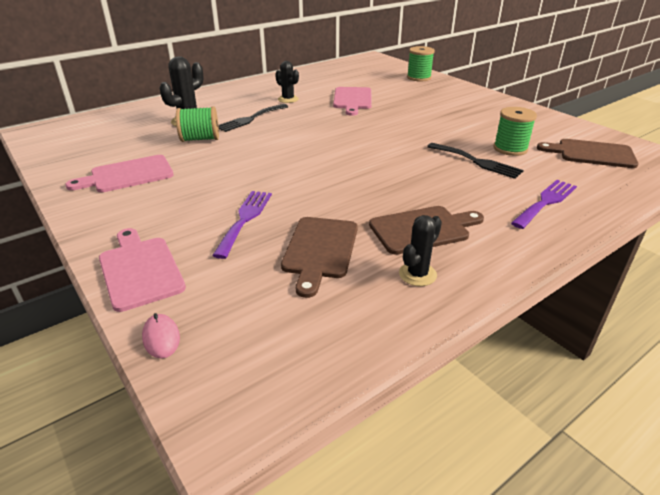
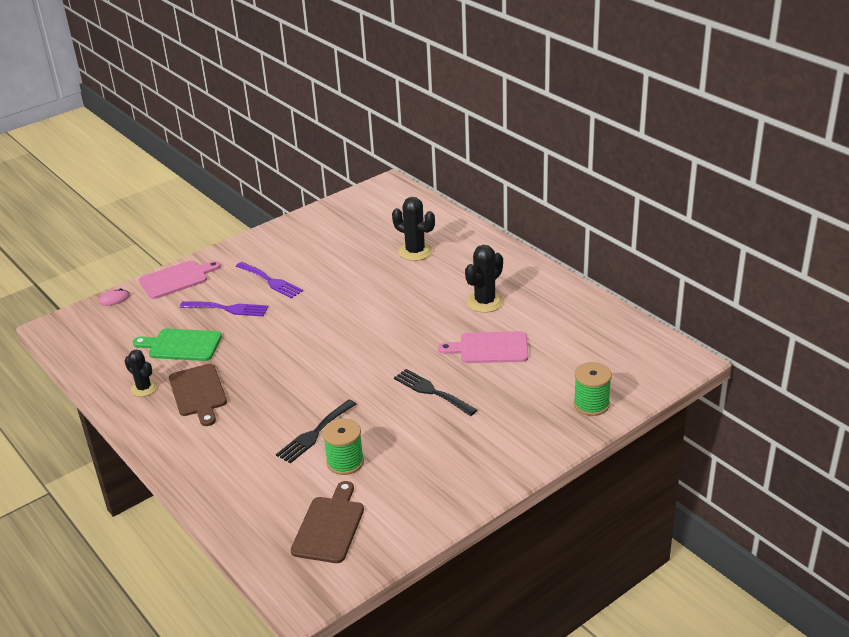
camera: 90 degrees right, 0 degrees up
(128, 175) = (303, 246): pink cutting board -> none
(200, 139) = (372, 265): green spool -> none
(250, 119) = (423, 285): black fork -> black fork (431, 391)
(288, 99) = (485, 302): black cactus -> black cactus, size x1.51
(320, 250) = (182, 345): brown cutting board -> green cutting board
(545, 202) = (228, 468): purple fork -> purple fork (271, 281)

